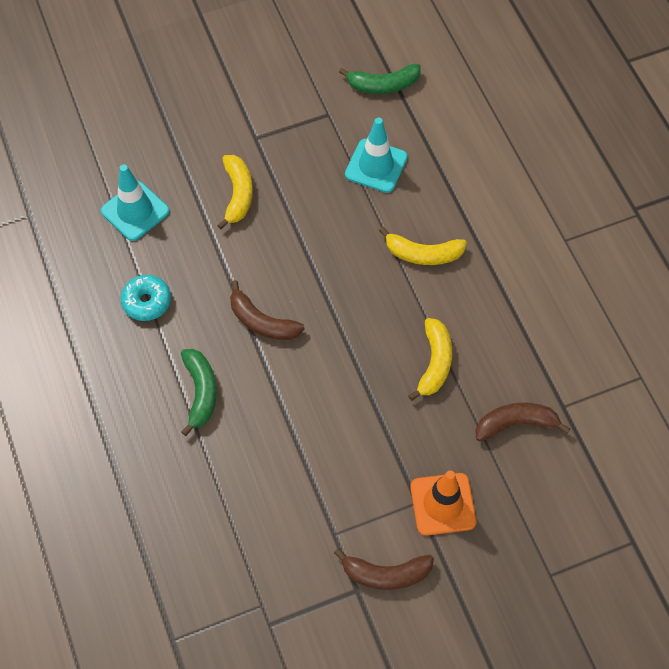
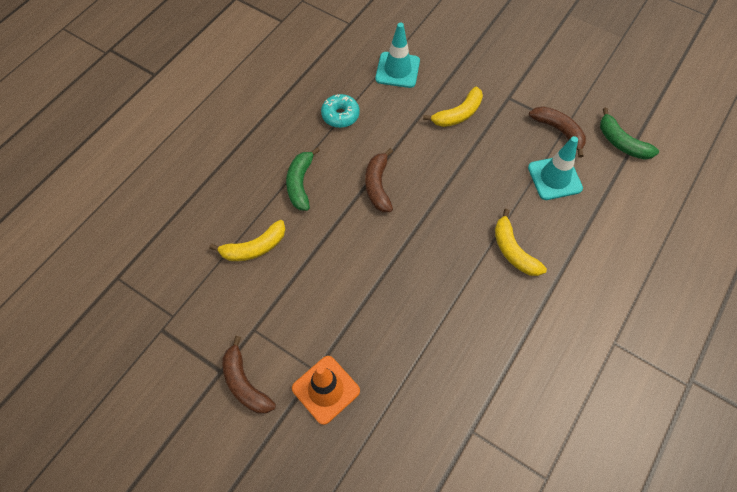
camera: 55 degrees right, 0 degrees up
(200, 392) = (300, 183): green banana -> green banana turned 135 degrees clockwise
(434, 363) = (433, 313): yellow banana -> yellow banana (254, 247)
(516, 424) = (429, 403): brown banana -> brown banana (559, 131)

